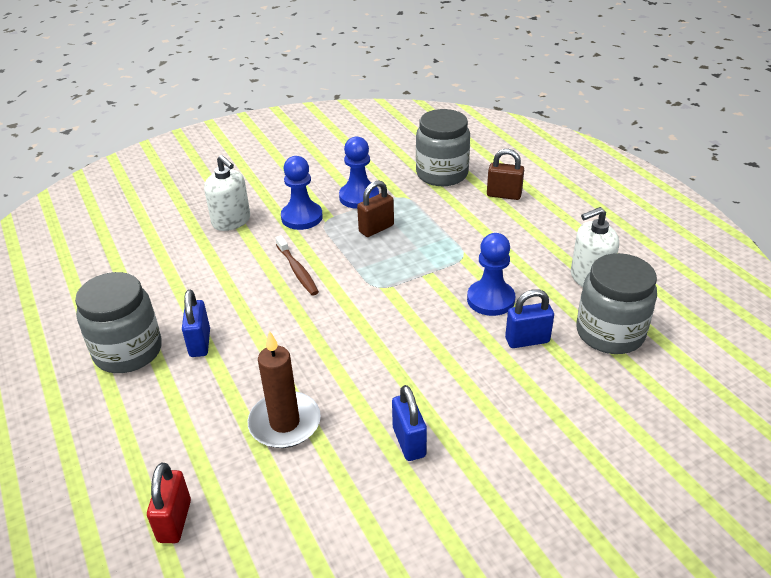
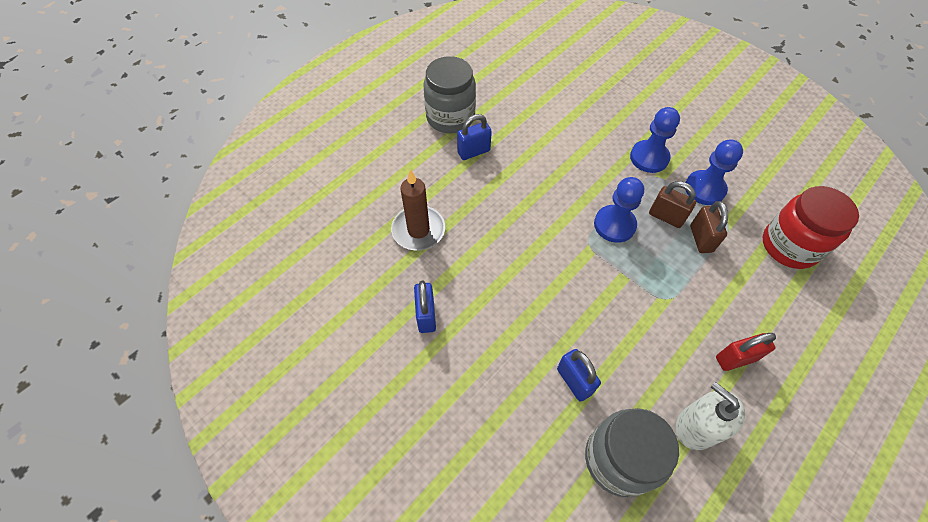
camera: 70 degrees right, 20 degrees up
(174, 521) = (325, 202): red padlock -> red padlock (735, 359)
(231, 221) = (616, 114): white soap dispenser -> none
(297, 270) = (579, 179): brown toothbrush -> none
(409, 442) = (426, 315): blue padlock -> blue padlock turned 60 degrees counterclockwise
(442, 174) = (789, 246): grey jar -> red jar
(490, 299) = (615, 337): blue pawn -> blue pawn (614, 225)
(504, 195) = (791, 313): brown padlock -> brown padlock (701, 239)

